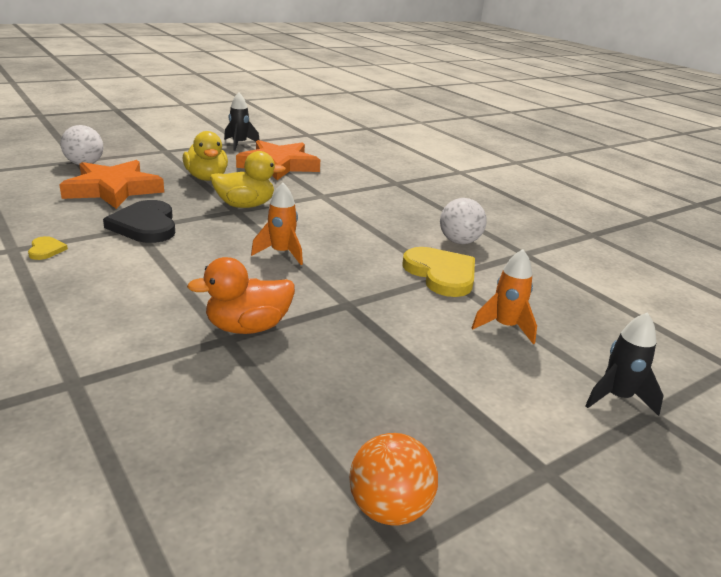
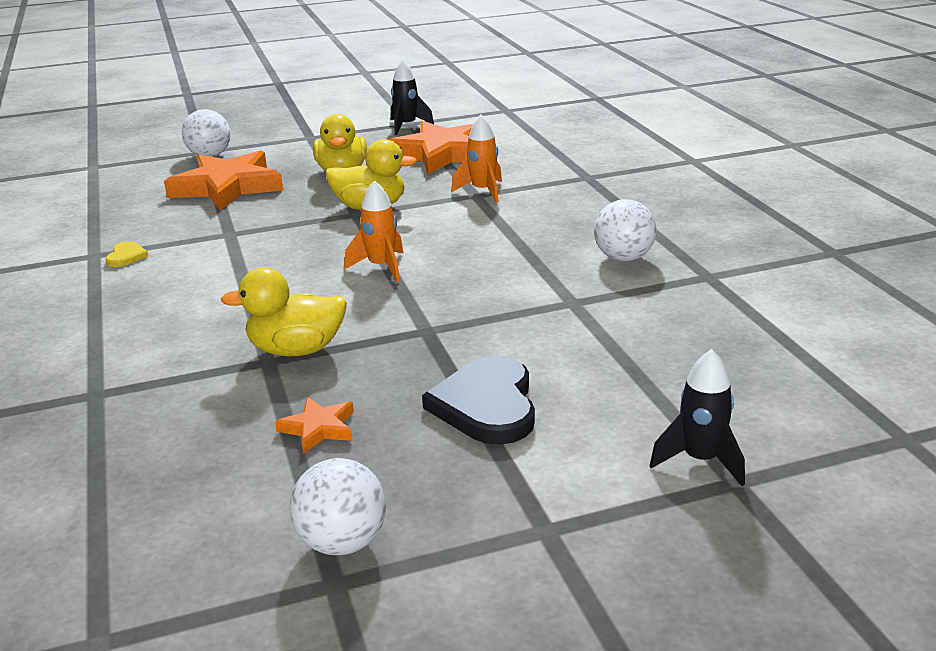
camera: 20 degrees right, 0 degrees up
(145, 225) = (242, 230): black heart -> black heart (486, 405)
(247, 327) = (296, 350): orange duck -> yellow duck
(306, 398) = (318, 428): none -> orange star
(389, 509) = (342, 542): orange ball -> white ball
(441, 274) = (569, 299): yellow heart -> none
(505, 327) = (610, 368): orange rocket -> orange rocket (483, 191)

